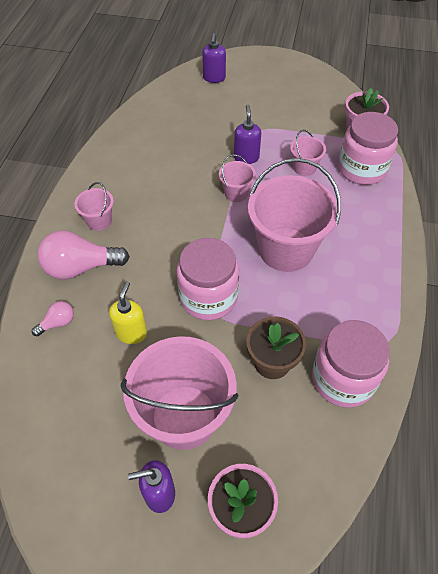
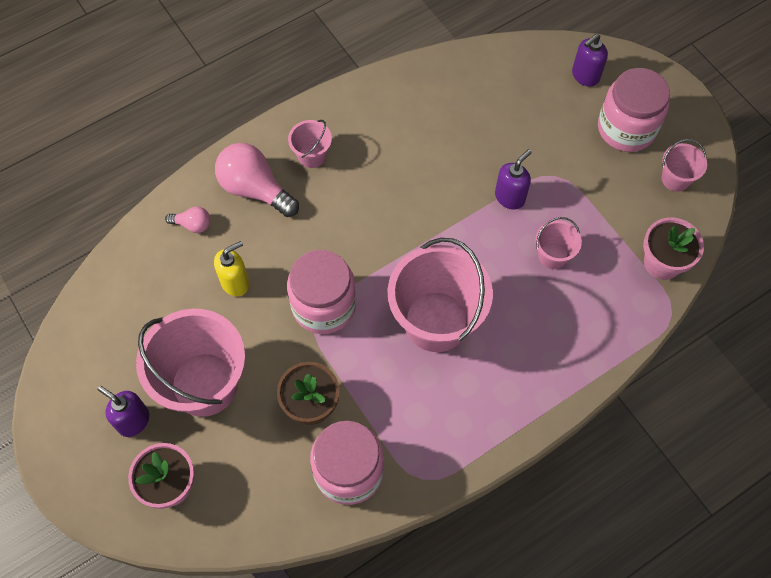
camera: 45 degrees right, 10 degrees up
(236, 193) = (457, 227): pink bucket -> pink bucket (675, 179)
(361, 169) = (608, 305): pink jar -> pink jar (626, 128)

